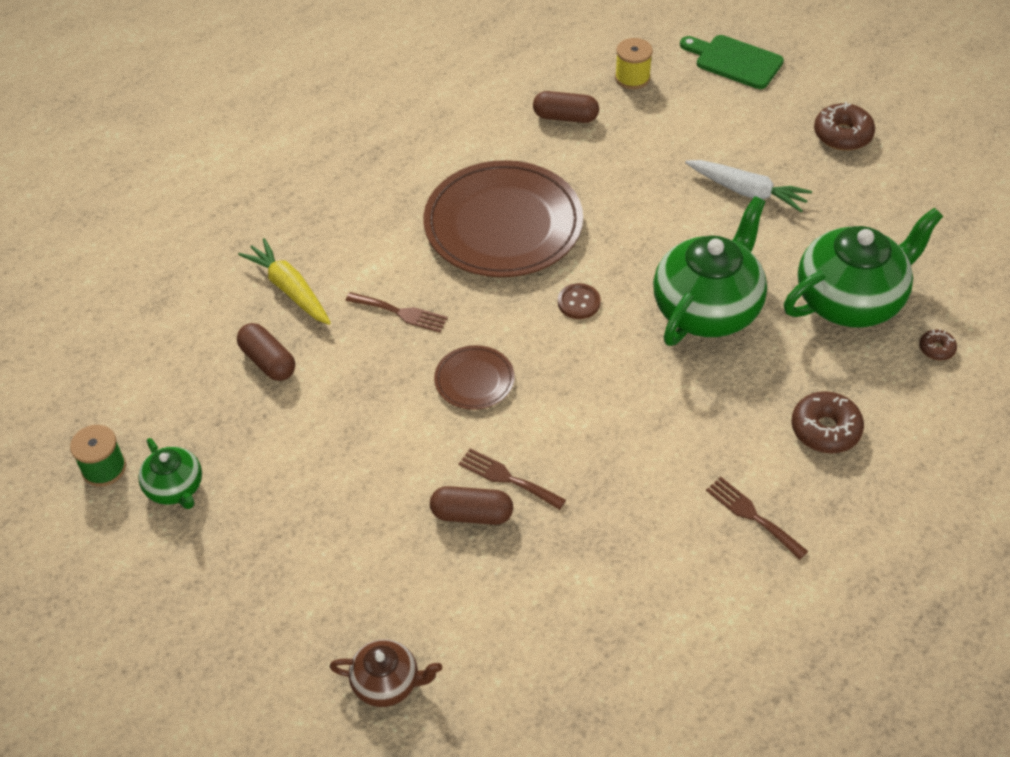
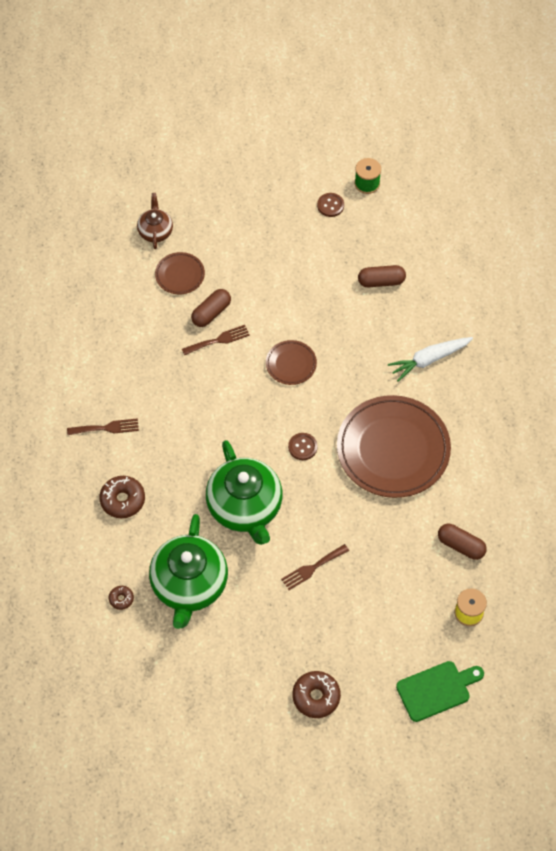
camera: 125 degrees right, 10 degrees up
(175, 488) = (330, 205): green teapot -> brown button
(289, 289) = (426, 317): yellow carrot -> none
(387, 683) = (155, 231): brown teapot -> brown teapot turned 135 degrees clockwise
(401, 313) = (366, 358): brown fork -> brown fork (312, 568)
(440, 595) = (180, 275): none -> brown plate
(565, 117) = (461, 545): brown capsule -> brown capsule turned 75 degrees clockwise
(747, 192) = (313, 599): white carrot -> white carrot (429, 360)

